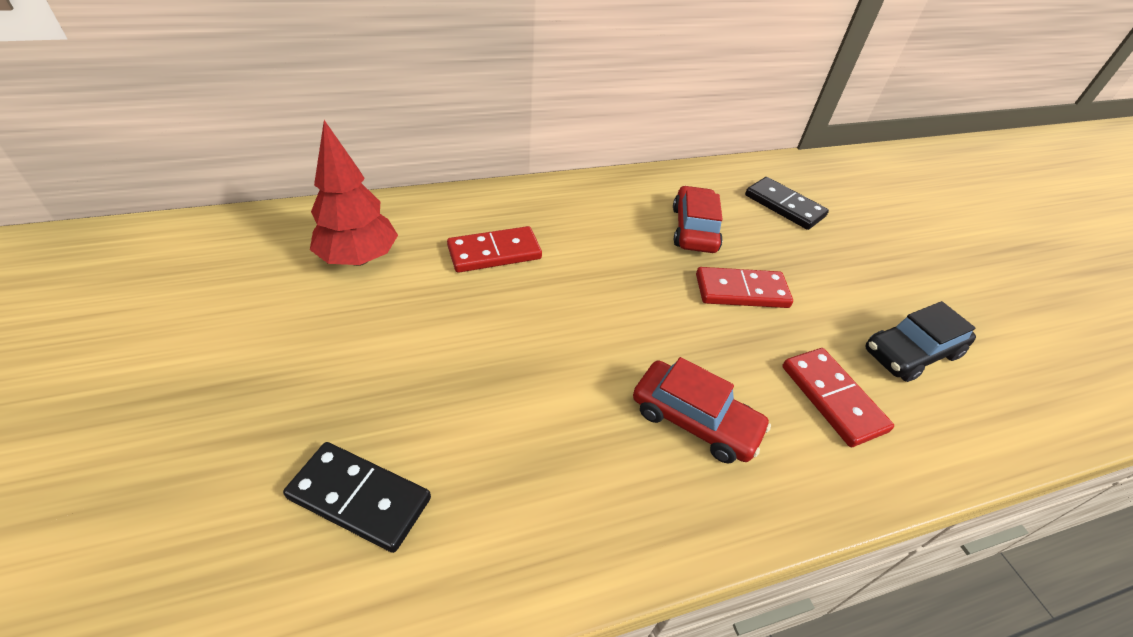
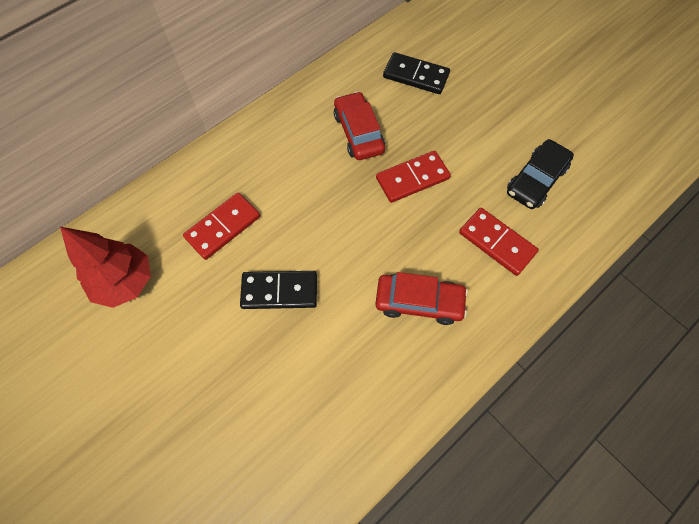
camera: 20 degrees left, 20 degrees up
(360, 498) = (244, 458): black domino -> black domino (279, 291)

